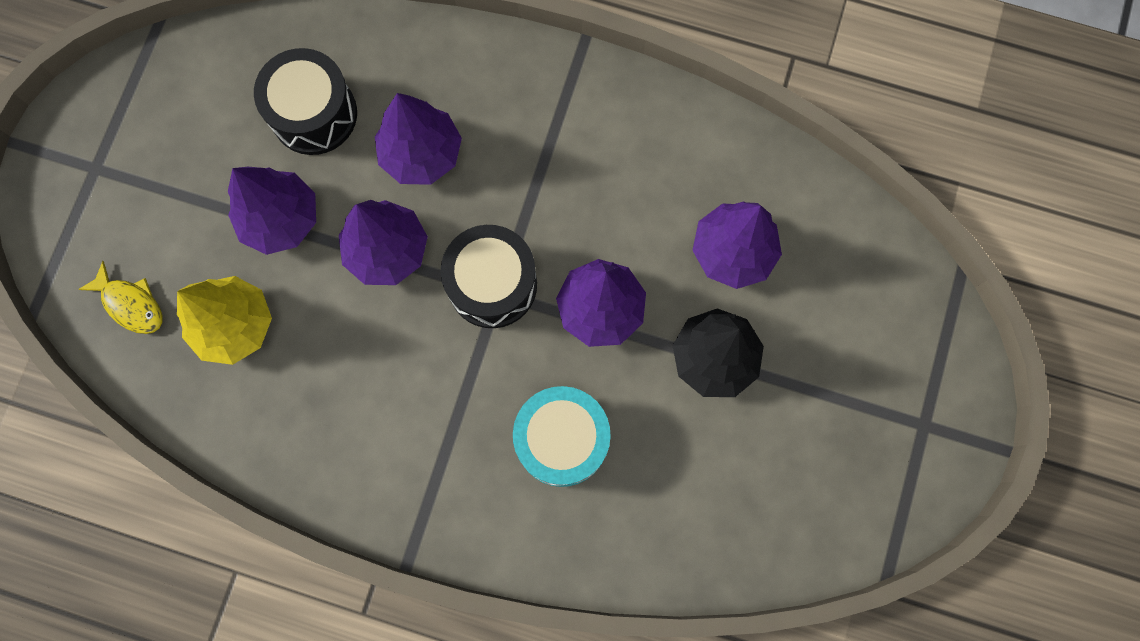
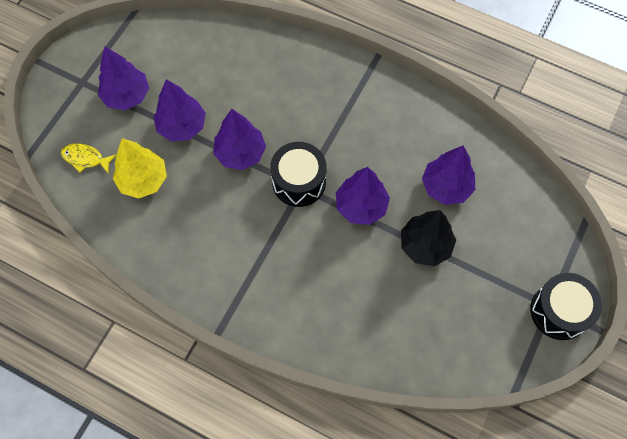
camera: 10 degrees right, 10 degrees down
(131, 304) = (86, 158): yellow fish -> yellow fish turned 150 degrees clockwise
(314, 114) = (212, 72): black drum -> black drum (559, 311)
(421, 154) = (270, 103): purple tree -> purple tree (127, 96)
(562, 440) = (324, 277): turquoise drum -> none

